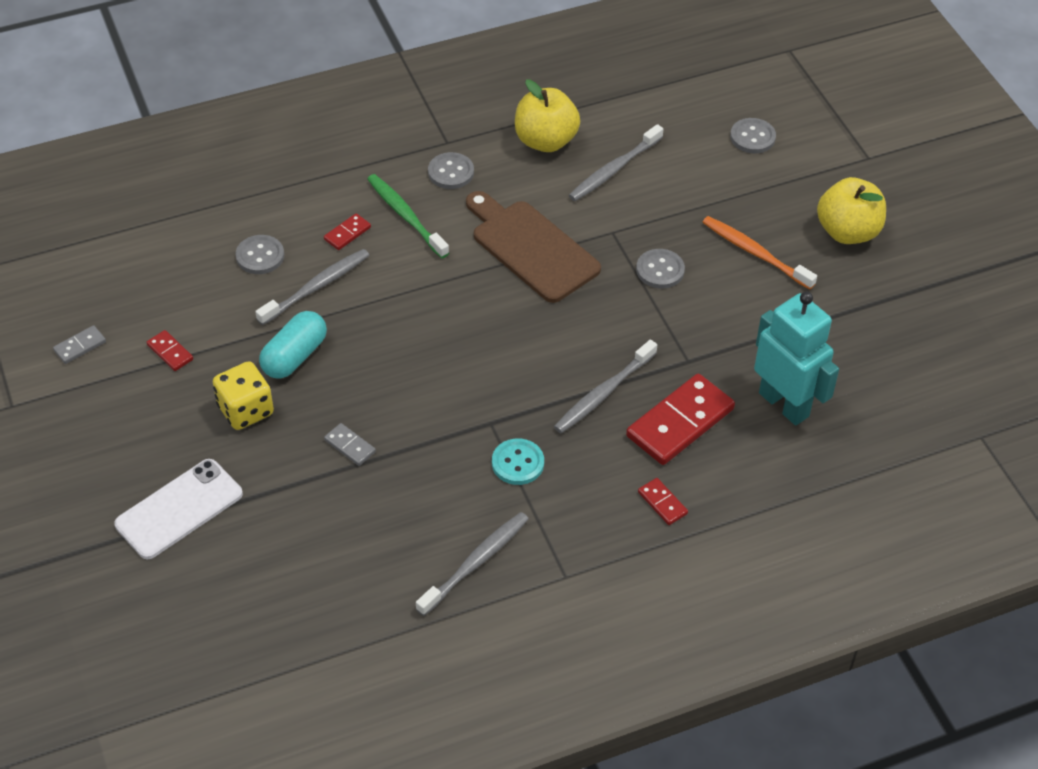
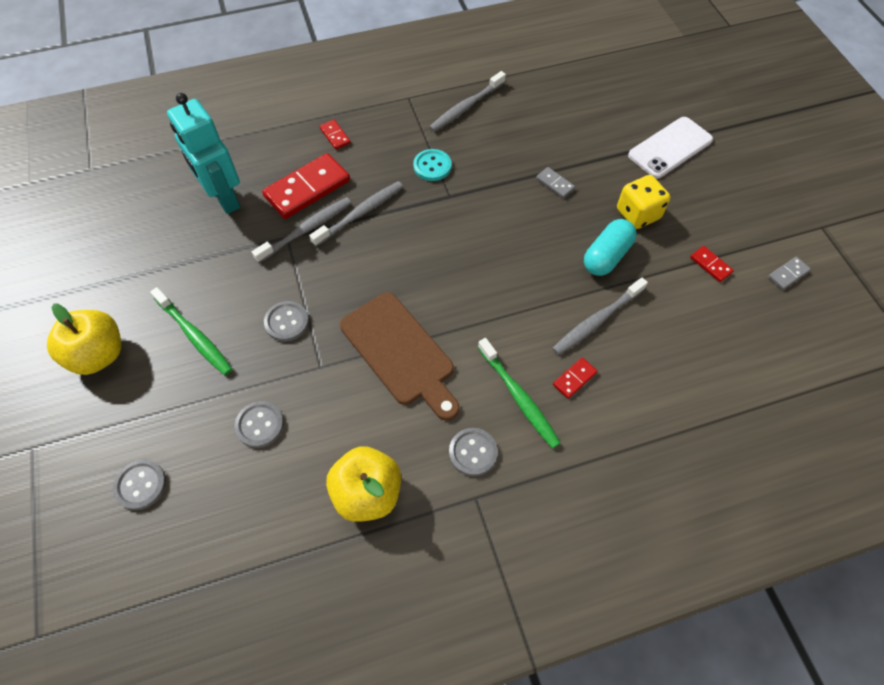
camera: 175 degrees left, 10 degrees up
(260, 256) = (654, 357): grey button -> grey button (259, 425)
(614, 169) = (302, 446): grey toothbrush -> grey toothbrush (306, 230)
(755, 253) = (194, 336): orange toothbrush -> green toothbrush

